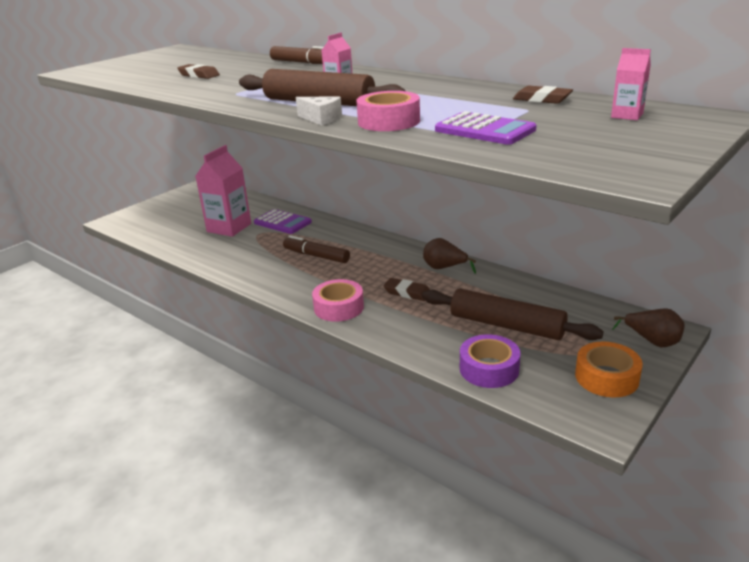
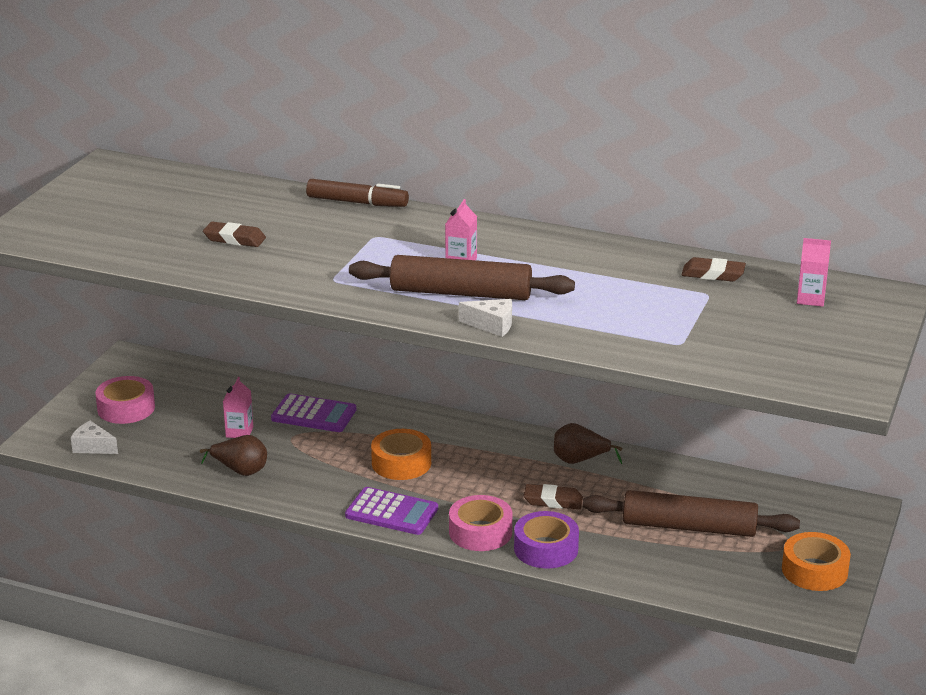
camera: 20 degrees left, 0 degrees up
(137, 227) = (93, 447): none -> white cheese
(229, 228) = (239, 432): pink carton -> pink carton, size x0.48
(316, 256) = (401, 463): brown marker -> orange tape
(389, 121) = (572, 325): pink tape -> pink tape (126, 408)
(484, 130) = (683, 333): purple calculator -> purple calculator (391, 512)
(489, 369) = (692, 580): purple tape -> purple tape (546, 549)
(652, 341) = (847, 523): brown pear -> brown pear (240, 471)

